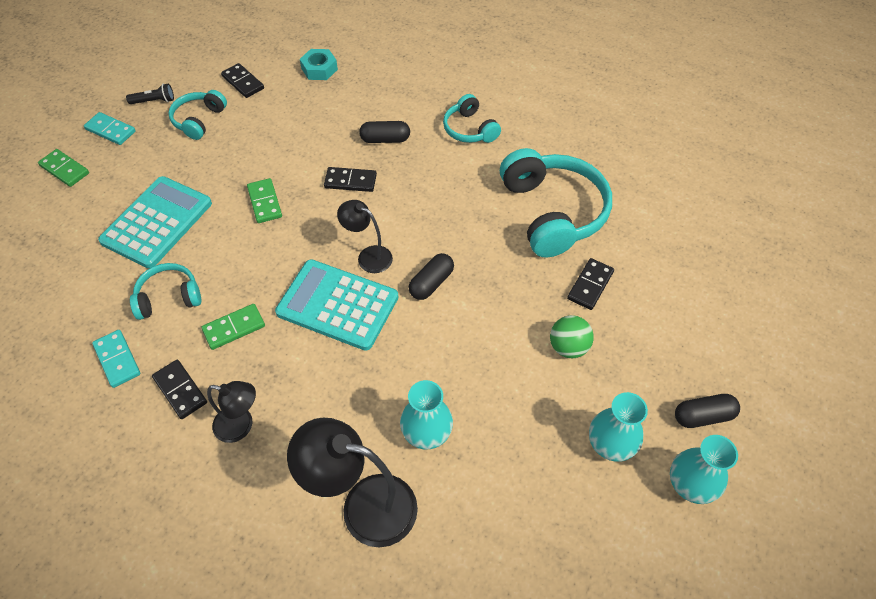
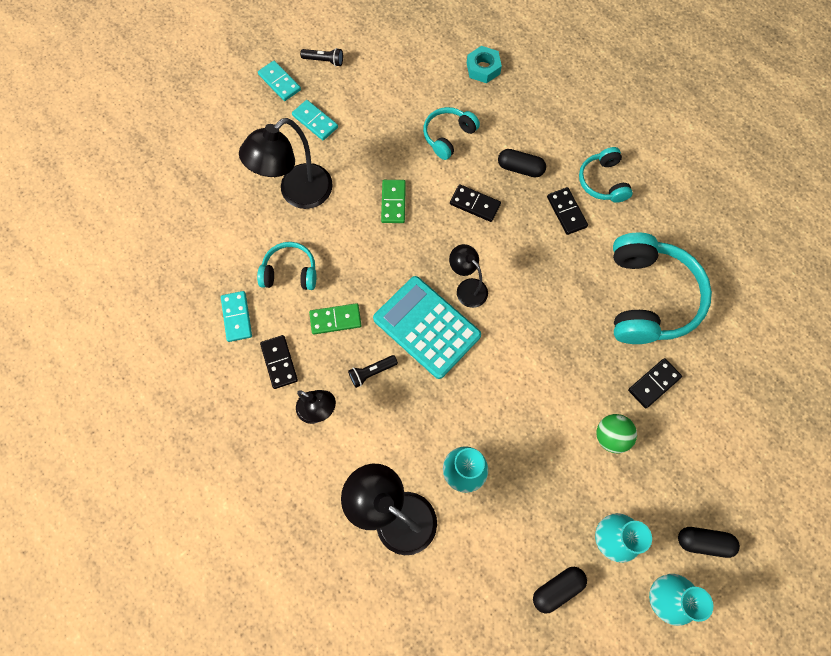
camera: 20 degrees right, 15 degrees up
(65, 169) = (232, 113): green domino -> none
(157, 222) = (297, 194): turquoise calculator -> black lamp
(159, 154) = (315, 121): none -> turquoise domino
(199, 120) = (358, 94): turquoise headphones -> turquoise headphones (448, 136)
(243, 82) = (408, 63): black domino -> black domino (566, 212)
(291, 367) = (372, 372): none -> black flashlight
(431, 283) = (513, 333): black capsule -> black capsule (557, 588)

